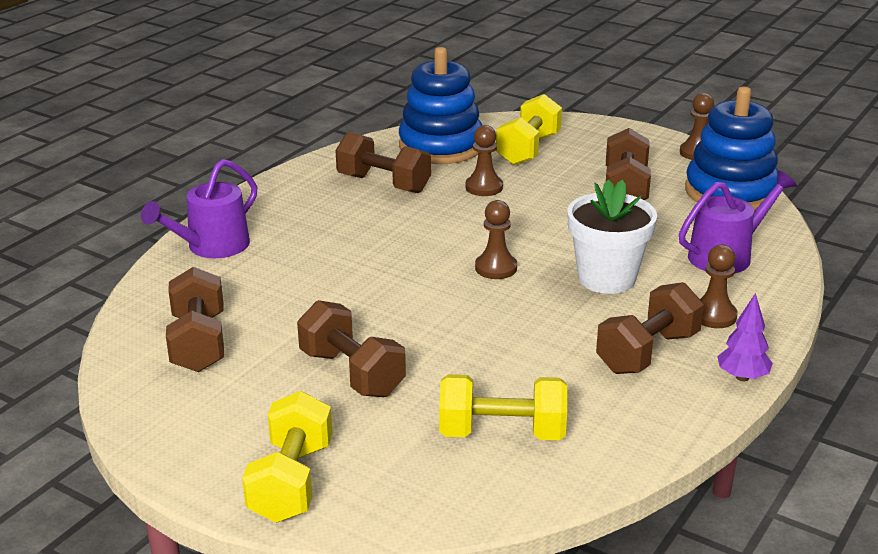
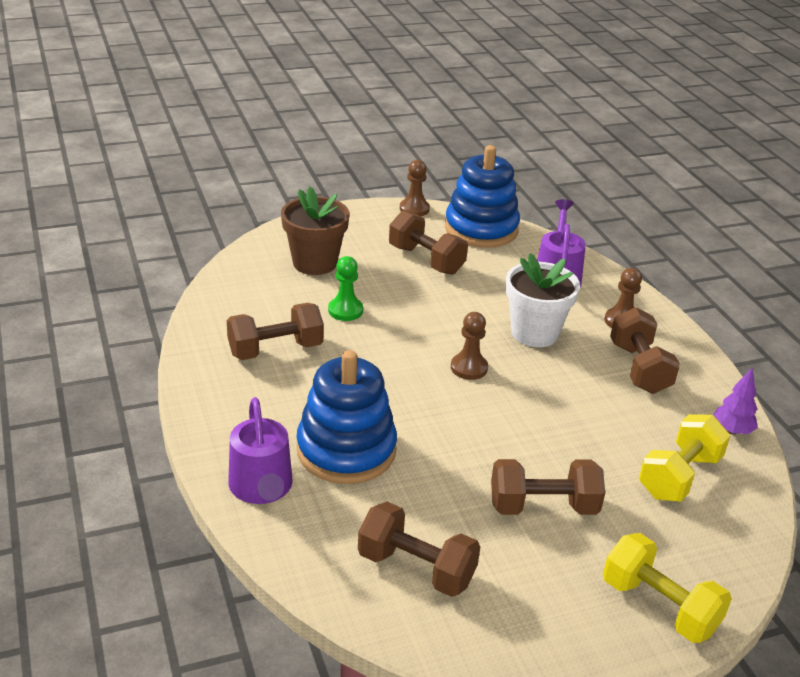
camera: 55 degrees left, 5 degrees up
(441, 146) = (252, 294): blue stacking toy -> blue stacking toy (346, 450)
(484, 187) = (345, 310): brown pawn -> green pawn
(528, 149) = (315, 263): yellow dumbbell -> brown flower pot
(742, 377) = (698, 351): purple tree -> purple tree (731, 430)

